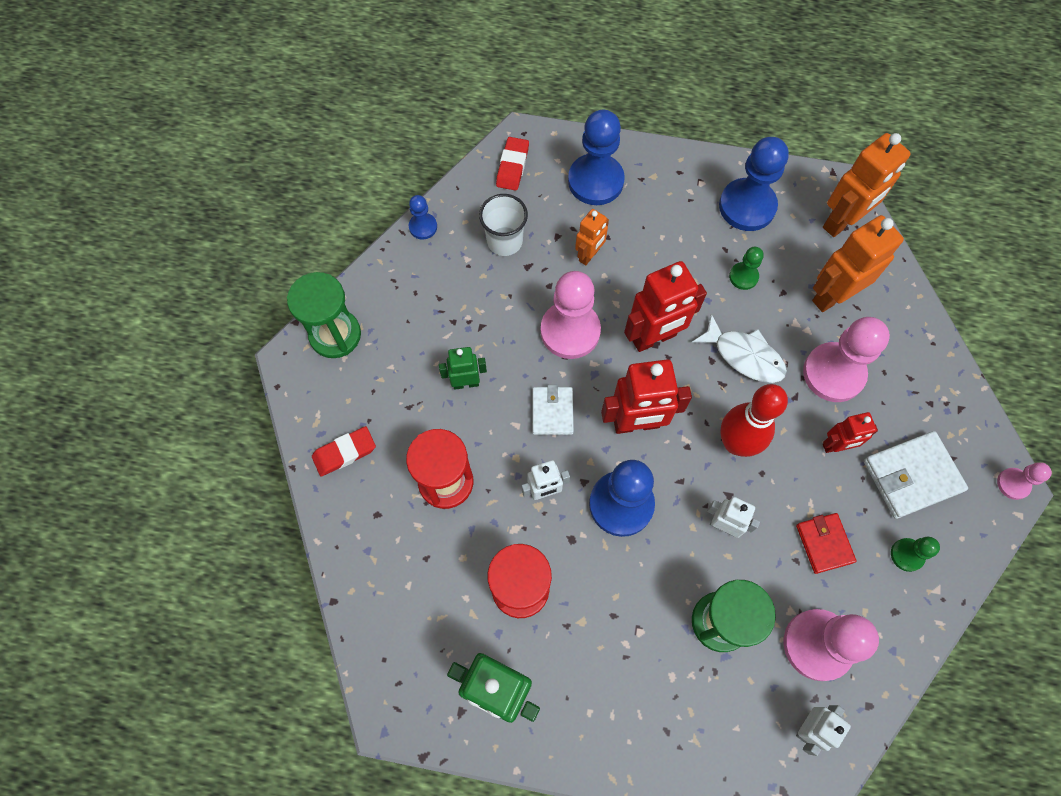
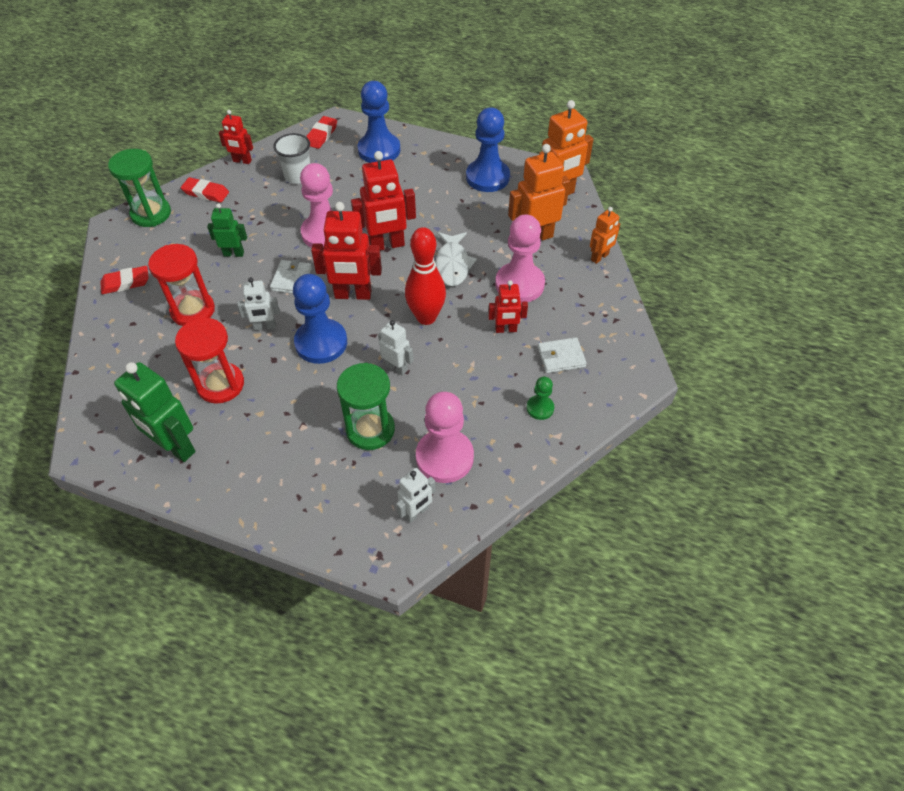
camera: 10 degrees right, 15 degrees down
(394, 288) = (206, 193): none -> red eraser
(423, 227) = (242, 161): blue pawn -> red robot
(589, 255) = (357, 191): orange robot -> orange robot (600, 257)
(743, 276) = (469, 217): green pawn -> none
(744, 356) = (453, 264): white fish -> white fish turned 45 degrees clockwise
(824, 543) = (474, 391): red wallet -> none
(911, 476) = (561, 357): white wallet -> white wallet, size x0.64
(1013, 484) = (644, 374): pink pawn -> none

